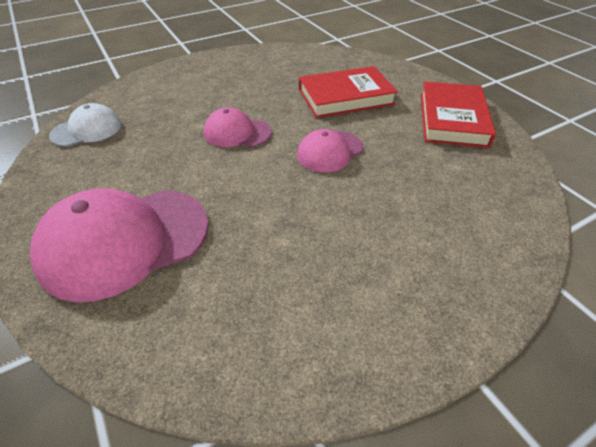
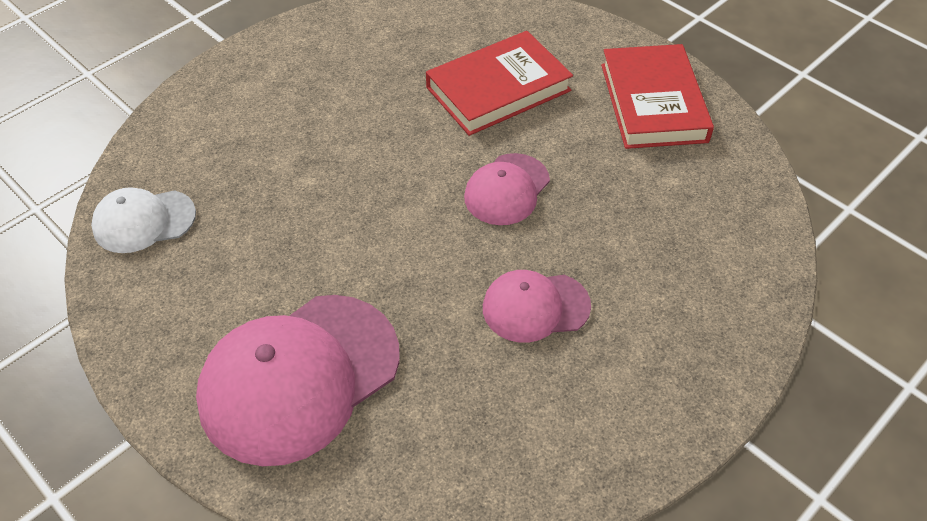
camera: 15 degrees left, 5 degrees up
(87, 130) = (144, 221): white cap -> white cap turned 150 degrees counterclockwise
(237, 132) = (368, 183): pink cap -> pink cap (535, 307)

